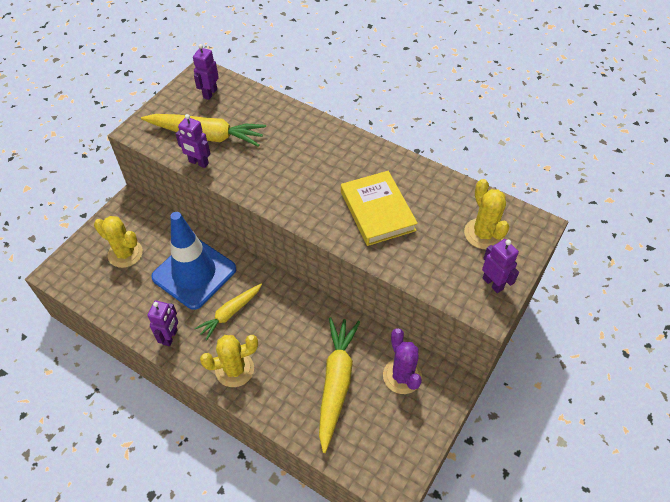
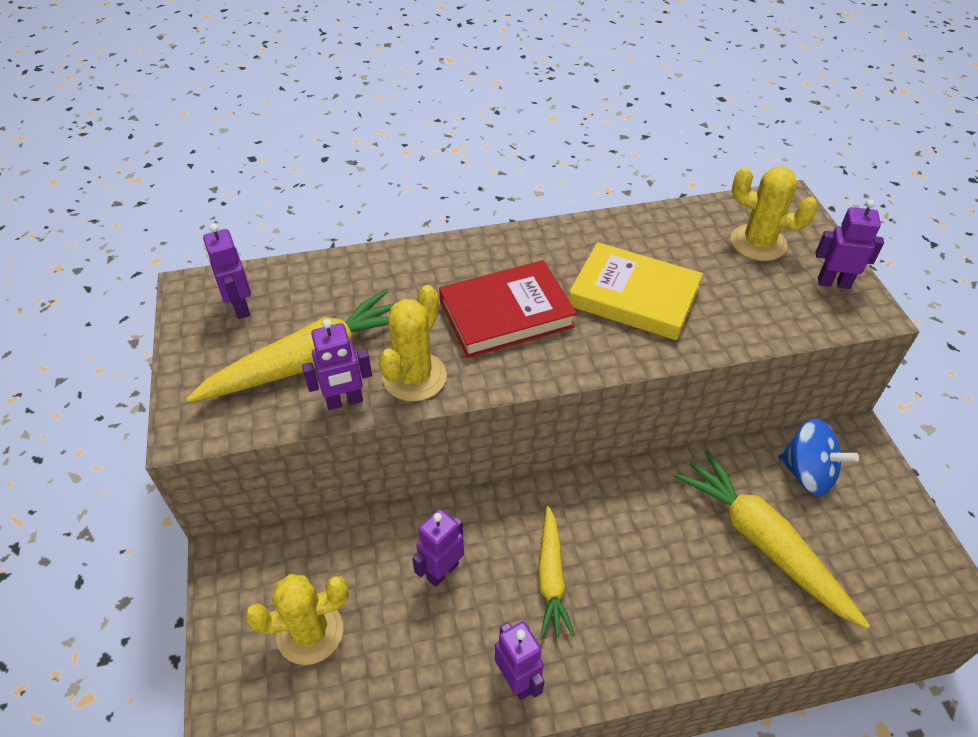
camera: 45 degrees left, 5 degrees down
(194, 273) = (442, 571): blue traffic cone -> purple robot
(234, 369) = (645, 639): yellow cactus -> yellow cactus (414, 377)
(308, 175) = (506, 314): none -> red book
(402, 376) = (807, 473): purple cactus -> blue spinning top

